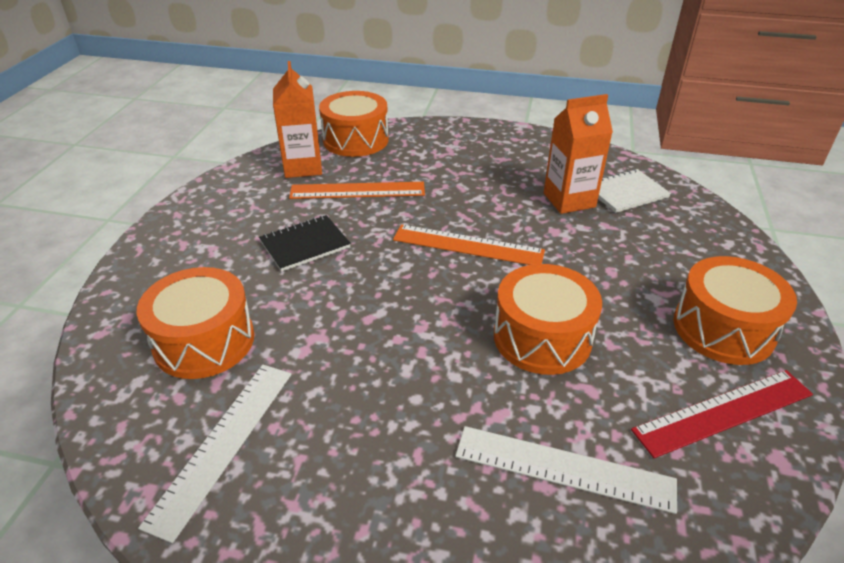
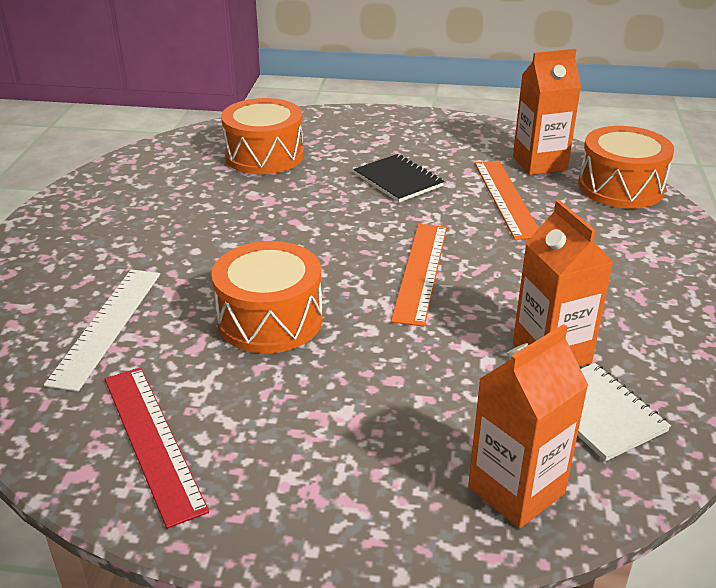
camera: 85 degrees right, 5 degrees down
(223, 443) = (163, 178): white ruler -> none
(704, 231) = (516, 490): none -> orange carton
(723, 328) = (287, 467): orange drum -> none

